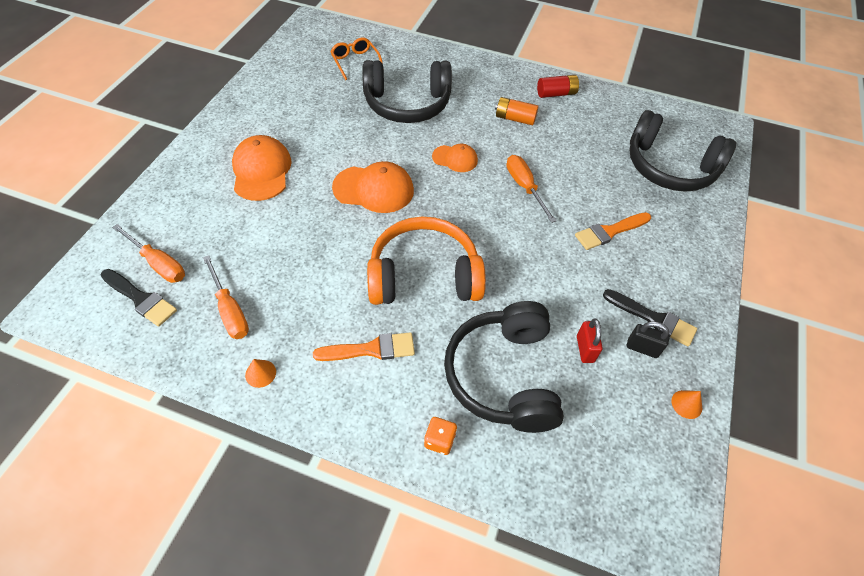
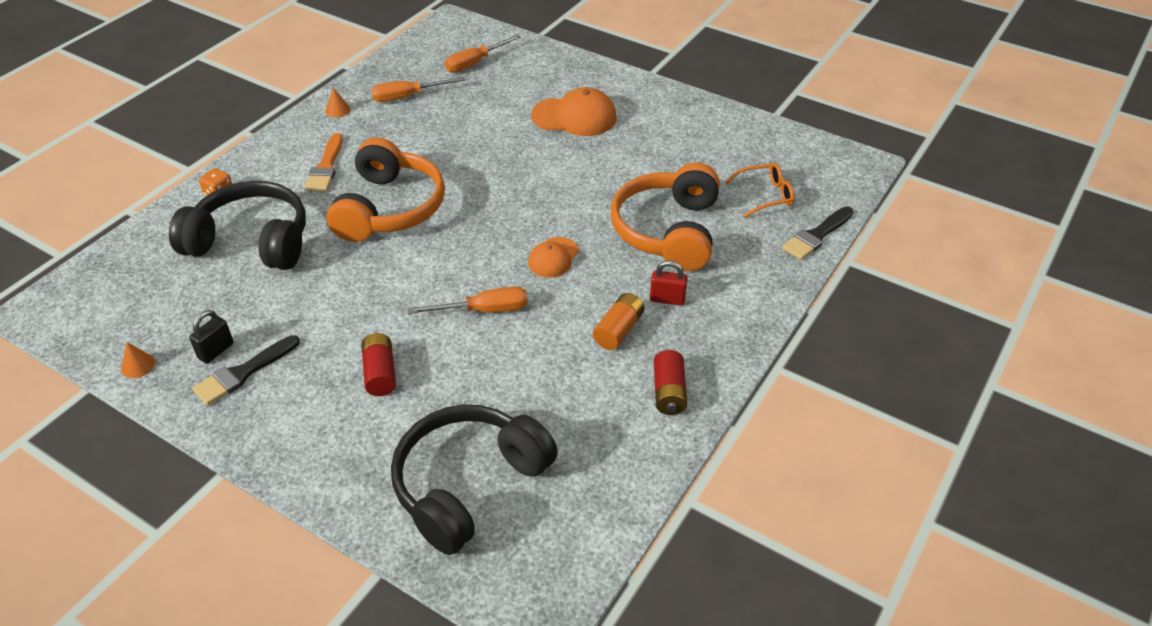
camera: 105 degrees right, 10 degrees down
(140, 299) = (441, 56): black brush -> black brush (816, 235)
(374, 189) = (522, 188): orange cap -> none
(407, 104) = (668, 231): black headphones -> orange headphones
(585, 349) = (242, 305): red padlock -> red padlock (667, 299)
(610, 231) = (380, 373): orange brush -> red battery

